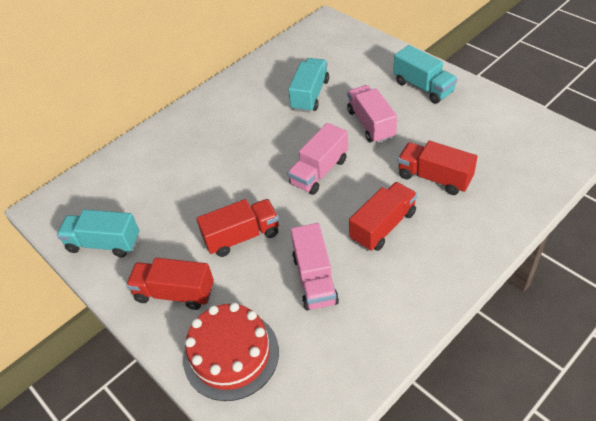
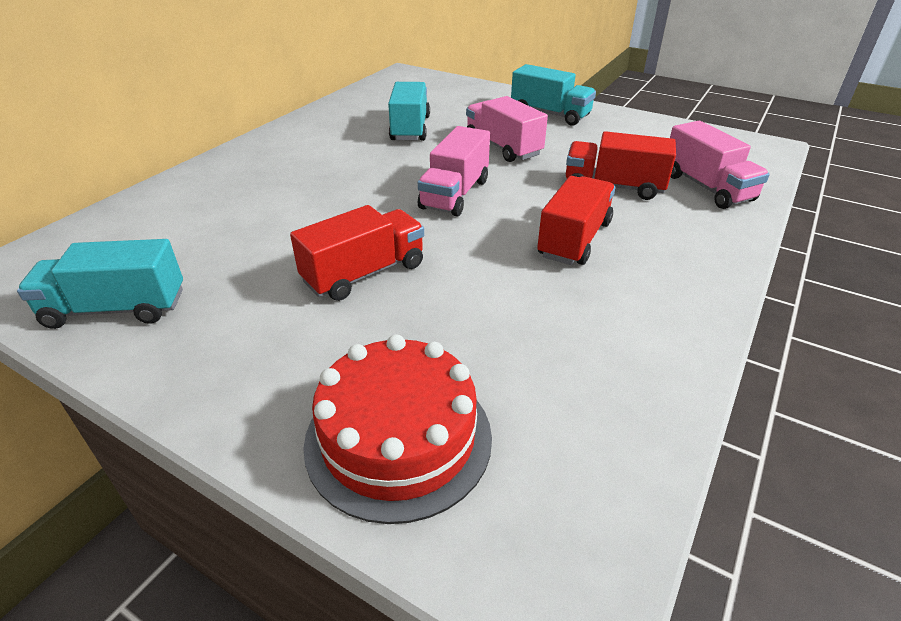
camera: 20 degrees left, 10 degrees down
(175, 293) = (264, 360): red truck -> none
(314, 279) = (503, 310): pink truck -> pink truck (707, 187)

